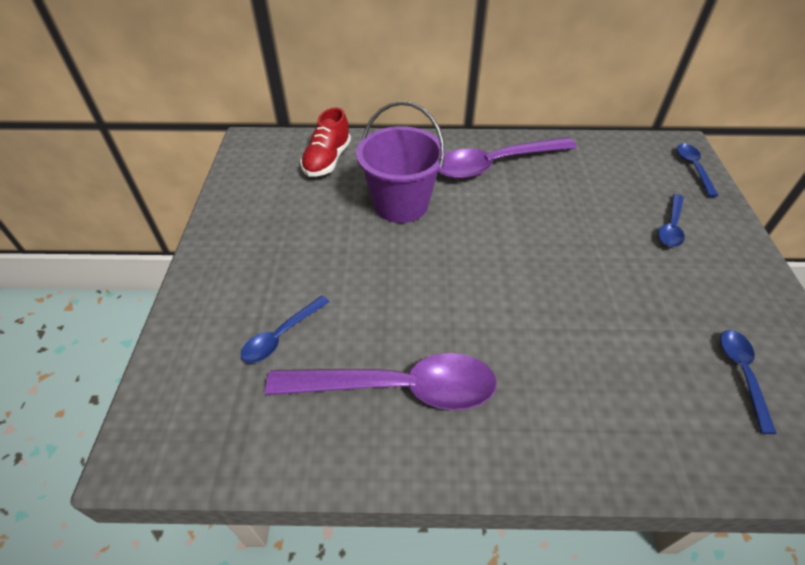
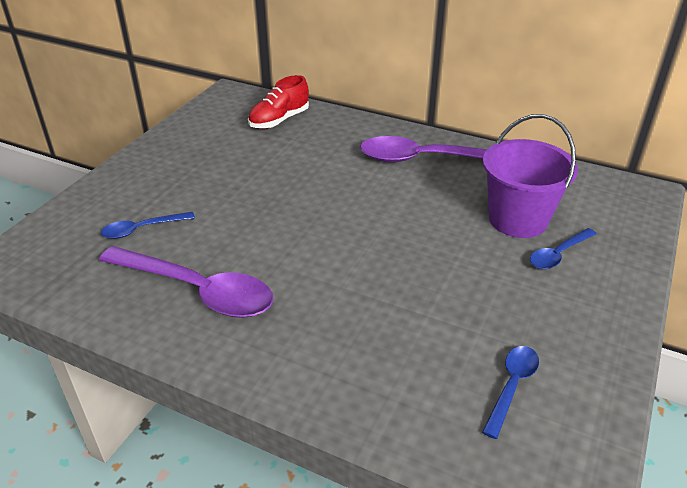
camera: 25 degrees right, 10 degrees down
(401, 204) = (312, 167): purple bucket -> purple bucket (518, 219)
(693, 168) = (636, 214): blue spoon -> none

